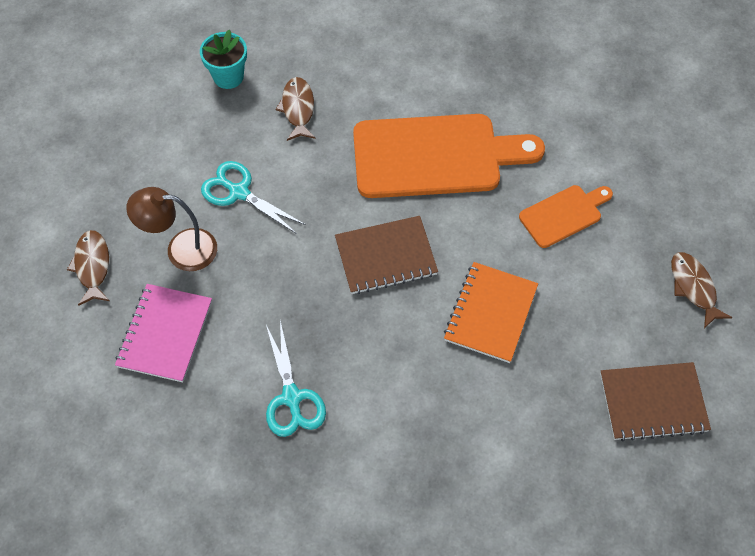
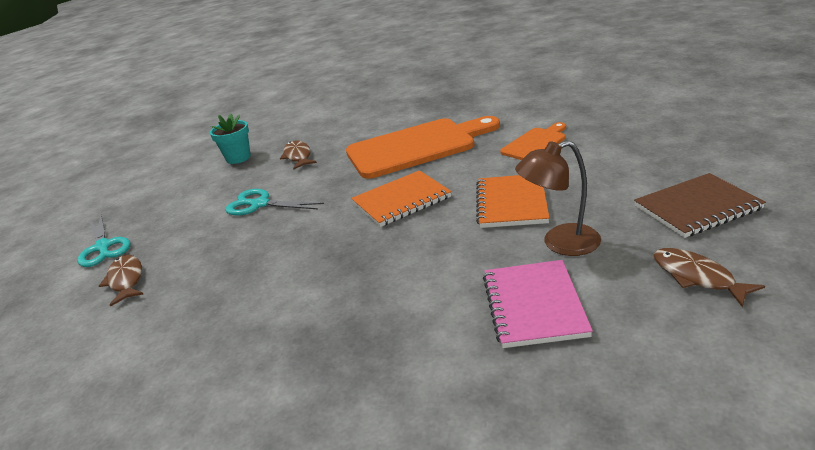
camera: 10 degrees left, 30 degrees down
(165, 334) = (203, 302): pink notebook -> pink notebook (533, 305)
(181, 249) = (212, 247): brown lamp -> brown lamp (560, 243)
(292, 398) = (348, 306): turquoise scissors -> turquoise scissors (103, 247)
(386, 257) = (401, 201): brown notebook -> orange notebook
(693, 287) = (668, 145): brown fish -> brown fish (697, 277)

